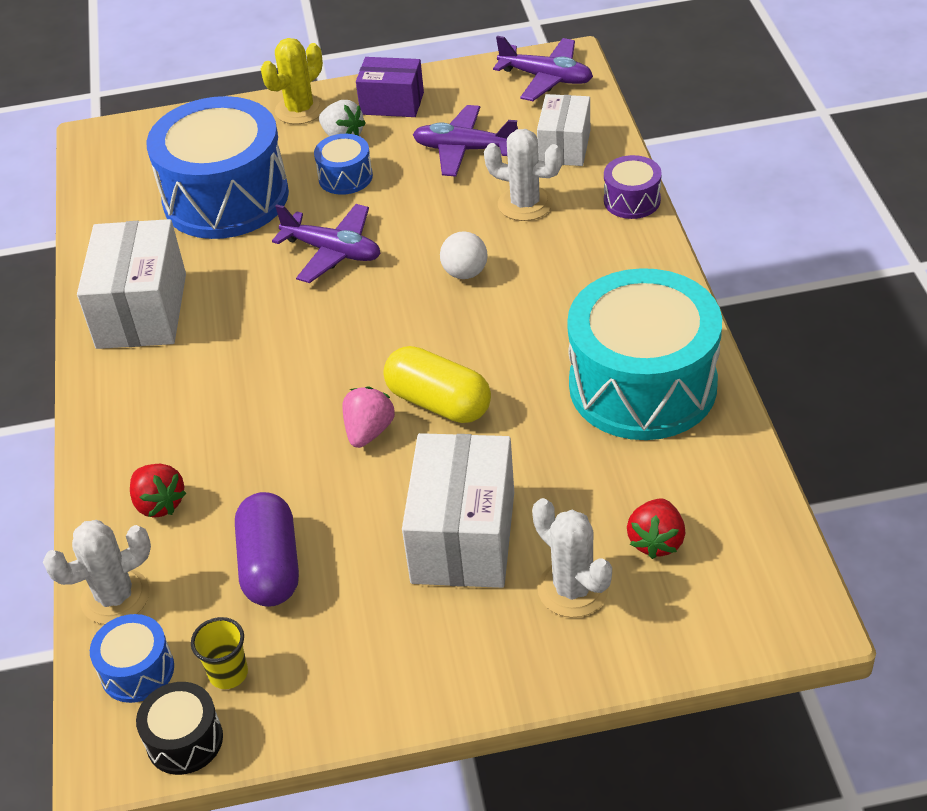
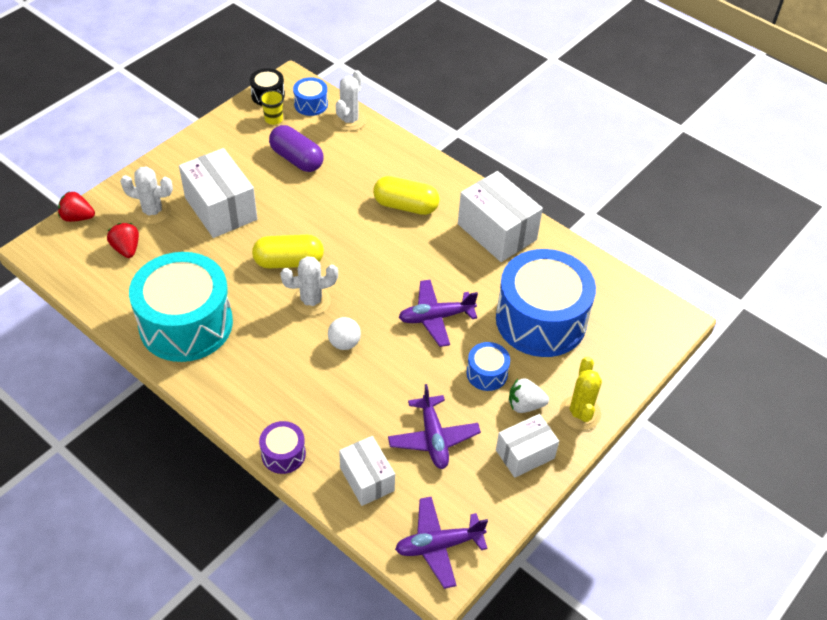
camera: 135 degrees right, 5 degrees up
(159, 504) = (374, 157): red strawberry -> red strawberry (77, 217)
(206, 402) = (405, 206): none -> yellow capsule
(369, 431) = (310, 231): pink strawberry -> none
(392, 103) = (525, 454): purple box -> white box
(464, 150) = (433, 438): purple plane -> purple plane turned 105 degrees clockwise
(525, 204) = (352, 413): white cactus -> white cactus (311, 301)

